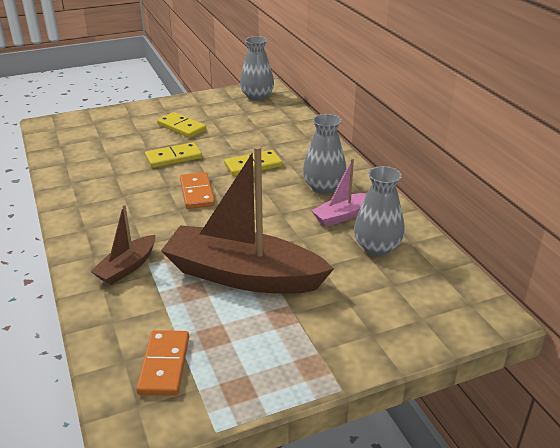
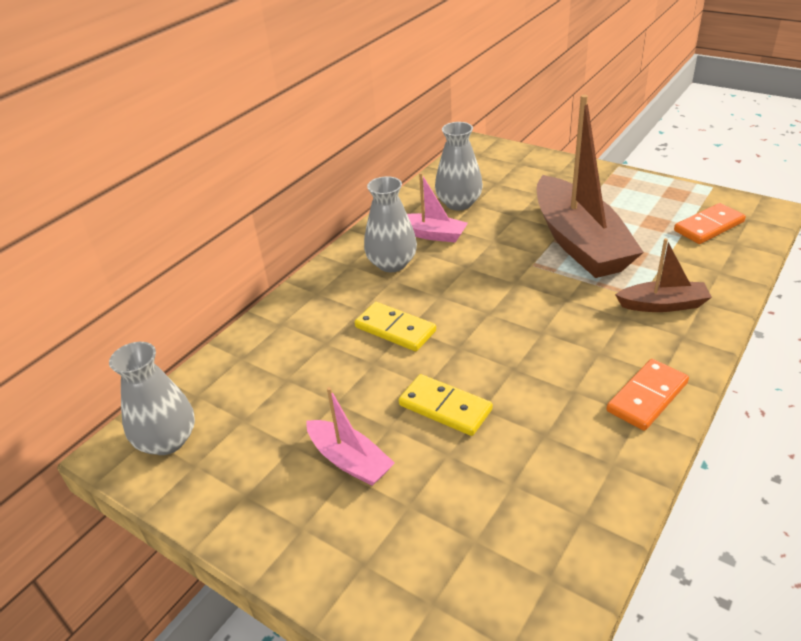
camera: 120 degrees left, 5 degrees up
(181, 127) = (350, 461): yellow domino -> pink boat
(197, 193) = (498, 337): orange domino -> orange domino (647, 397)

